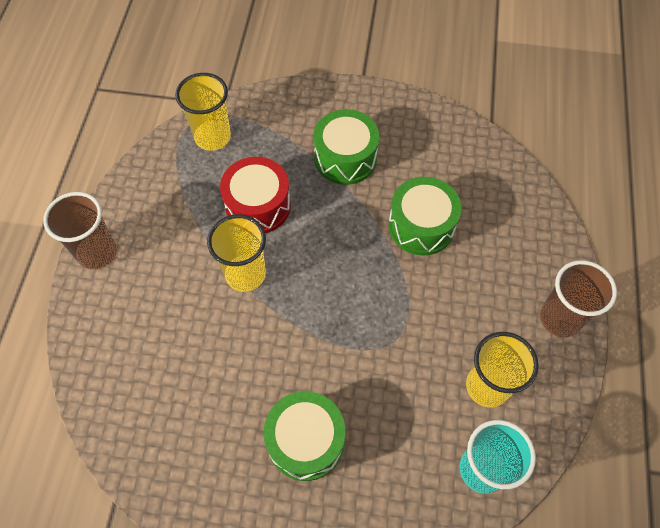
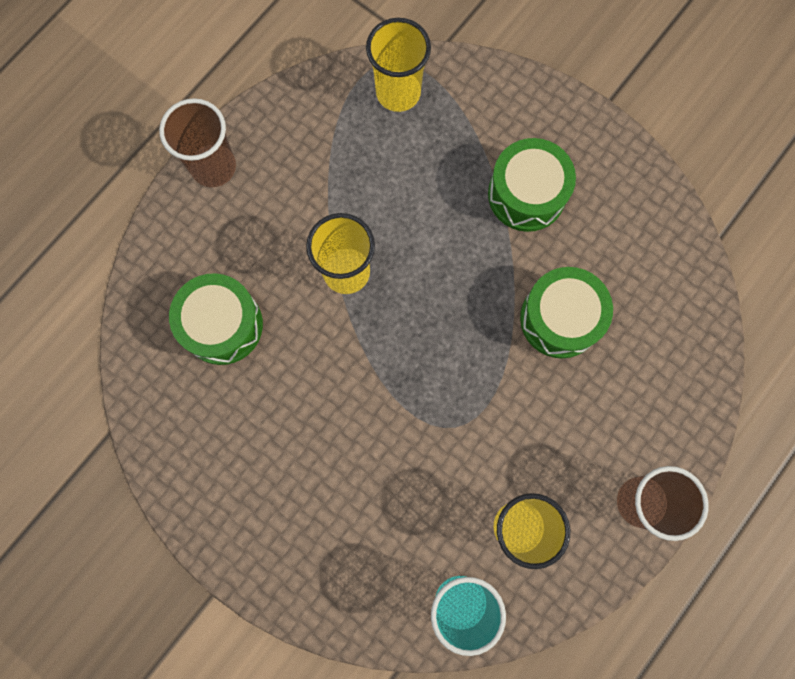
camera: 30 degrees right, 15 degrees up
(258, 205) = (401, 201): red drum -> none
(306, 441) = (310, 476): green drum -> green drum (222, 325)

